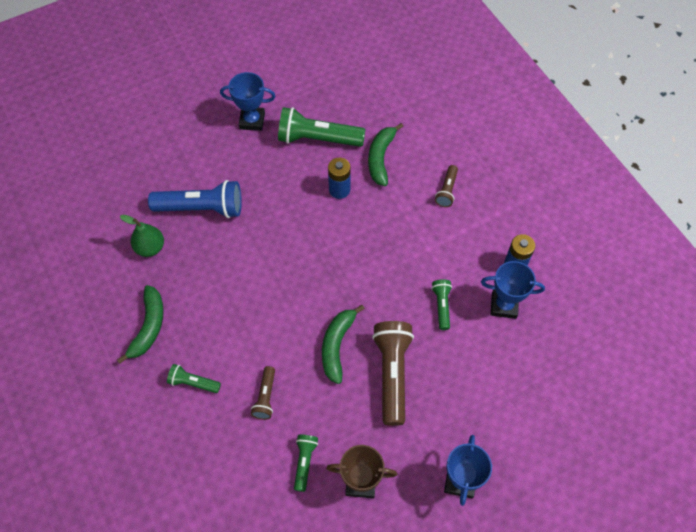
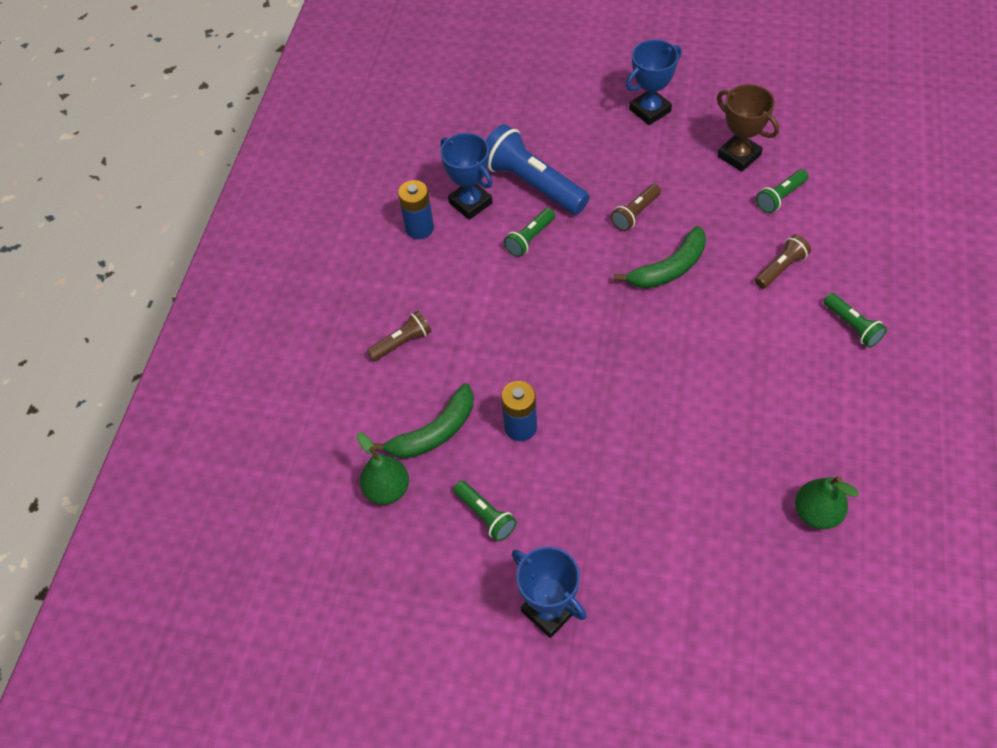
camera: 135 degrees left, 5 degrees down
(149, 327) = (872, 415): green banana -> none
(201, 208) = (713, 522): blue flashlight -> blue flashlight (533, 184)
(317, 139) = (485, 515): green flashlight -> green flashlight, size x0.52
(376, 119) = (387, 489): none -> green pear
(392, 374) = (635, 213): brown flashlight -> brown flashlight, size x0.52

